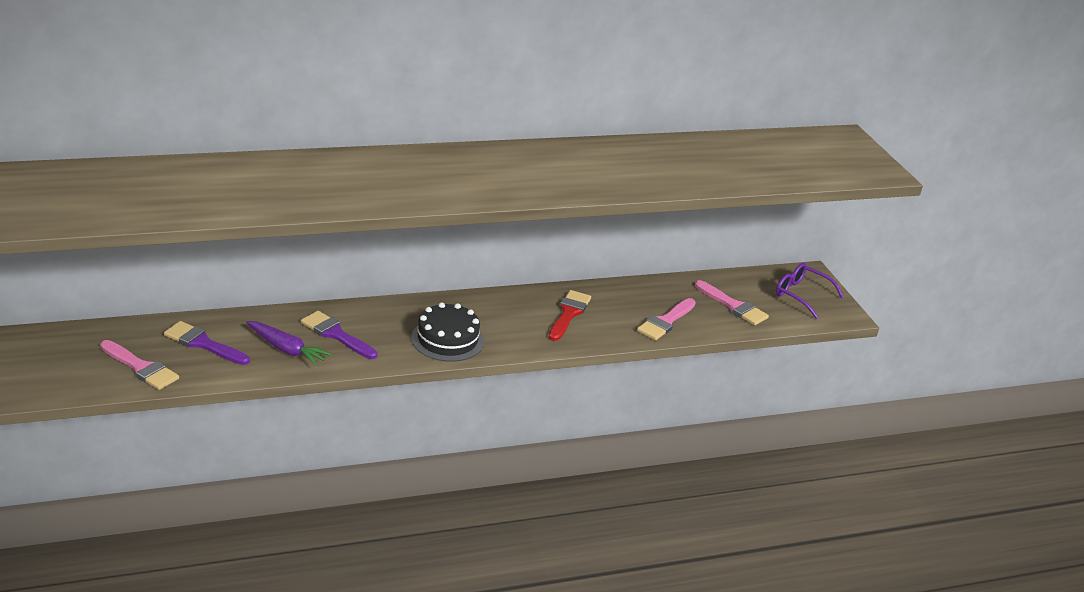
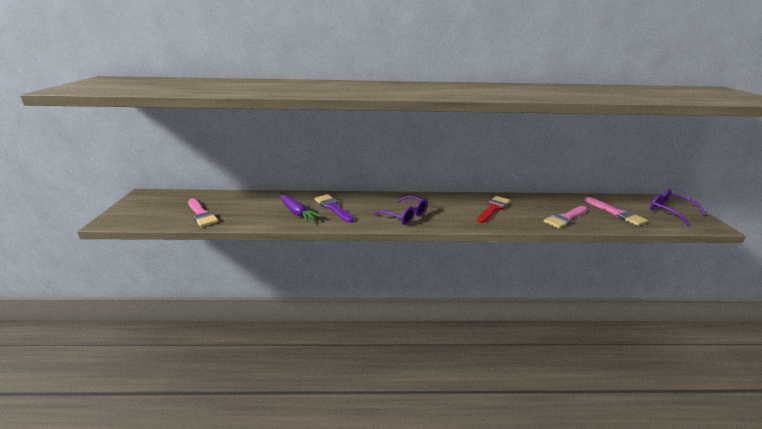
camera: 20 degrees right, 5 degrees down
(203, 343) = (248, 205): purple brush -> none
(447, 339) = (405, 216): black cake -> purple glasses

